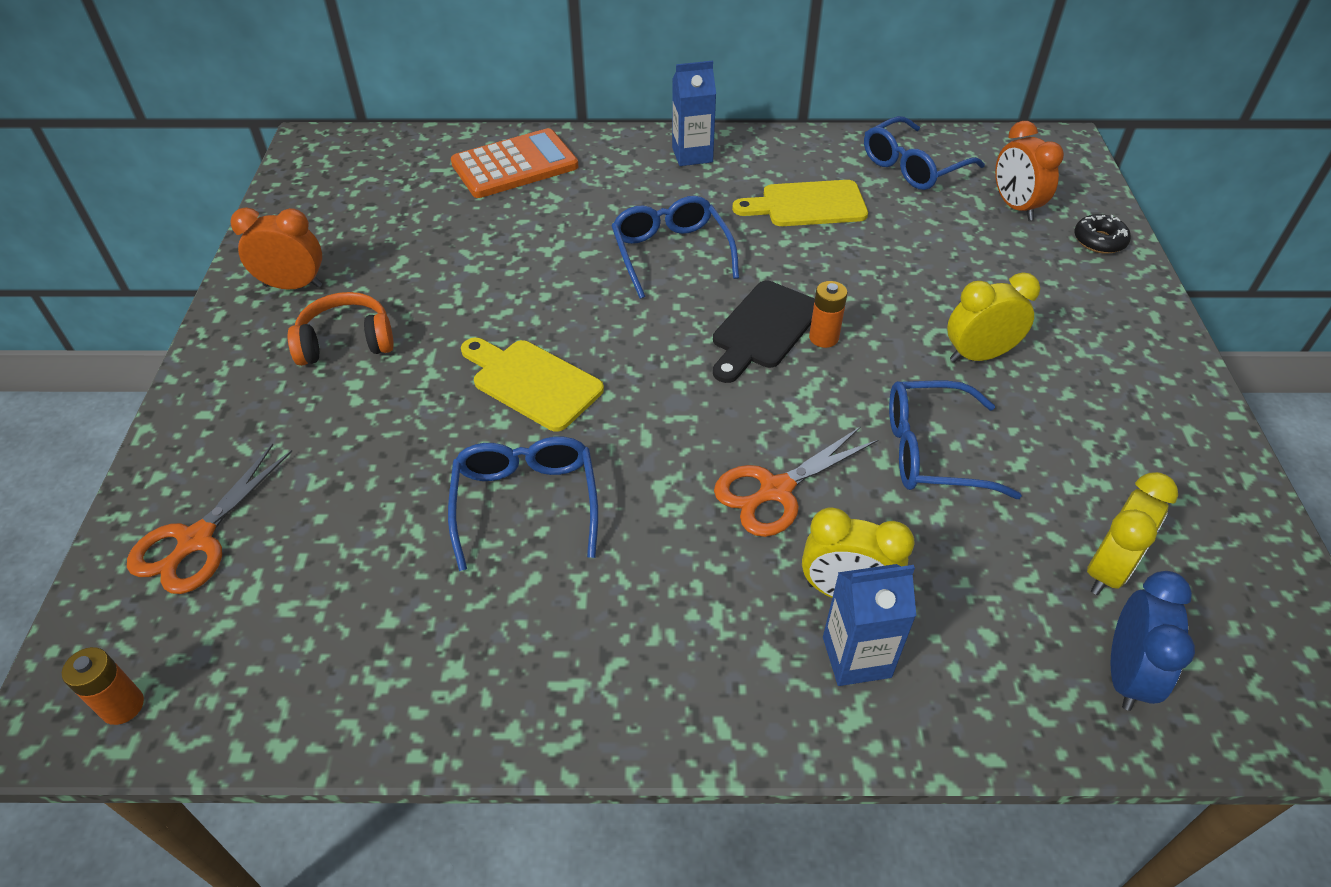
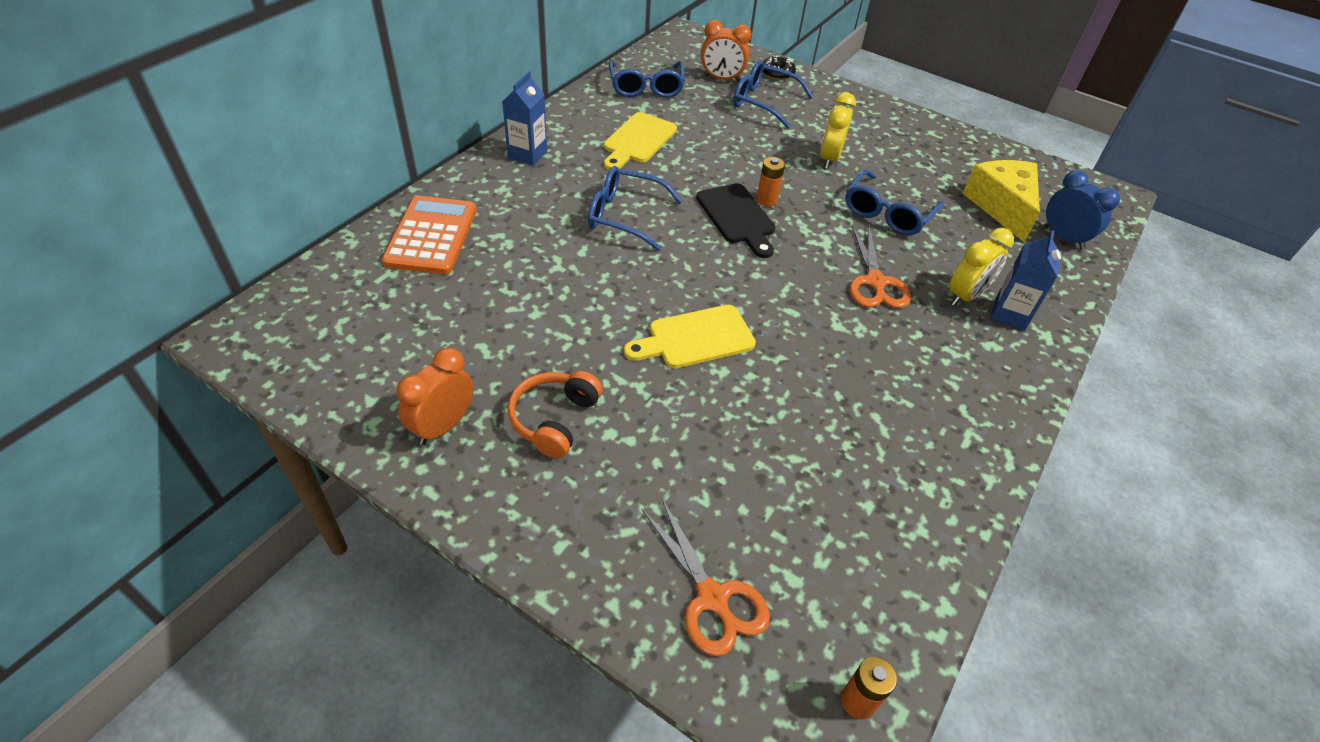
camera: 60 degrees left, 0 degrees up
(526, 503) = (809, 392): blue glasses -> blue glasses (763, 102)
(1107, 569) = (1001, 206): yellow clock -> yellow cheese

